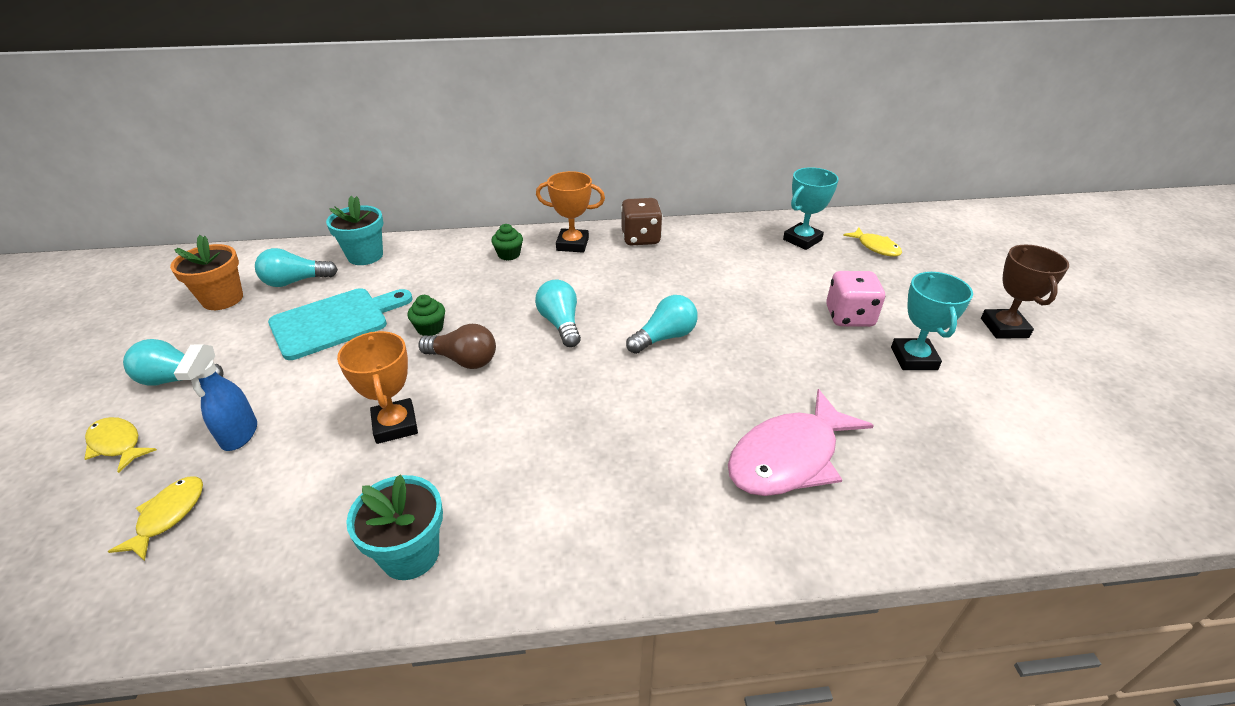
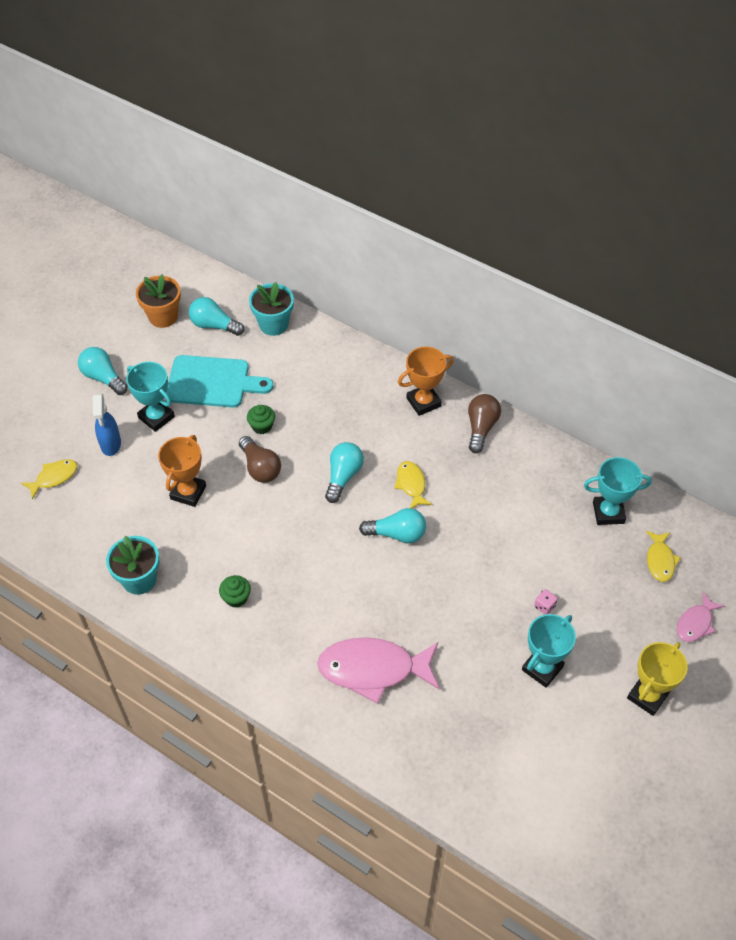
camera: 40 degrees right, 15 degrees up
(117, 444) = (54, 411): yellow fish -> yellow fish (411, 484)
(239, 435) = (110, 444): blue spray bottle -> blue spray bottle turned 45 degrees counterclockwise
(287, 380) = (156, 417): none -> turquoise trophy
(509, 254) = (369, 384): green cupcake -> green cupcake (236, 598)
(572, 244) = (423, 402): orange trophy -> orange trophy turned 75 degrees counterclockwise
(640, 238) = (481, 428): brown dice -> brown light bulb
(849, 317) = (544, 606): pink dice -> pink dice, size x0.45
(954, 268) = (695, 623): none -> pink fish
(1004, 328) = (647, 696): brown trophy -> yellow trophy

